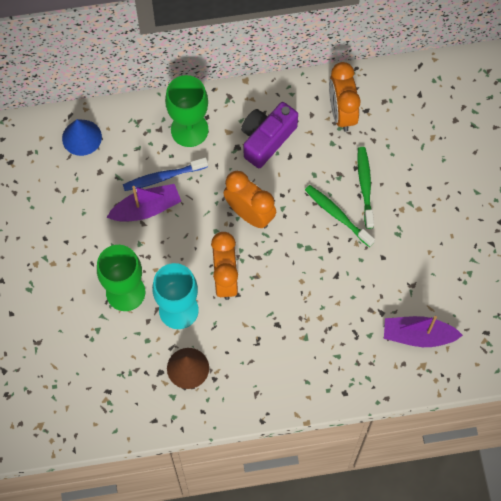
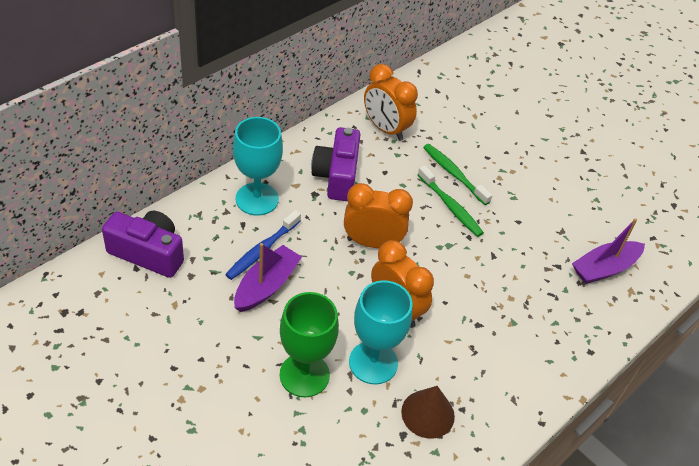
camera: 40 degrees left, 20 degrees down
(82, 137) = (148, 253): blue cone -> purple camera
(189, 130) = (257, 199): green goblet -> turquoise goblet
(337, 215) = (450, 206): green toothbrush -> green toothbrush turned 135 degrees counterclockwise

